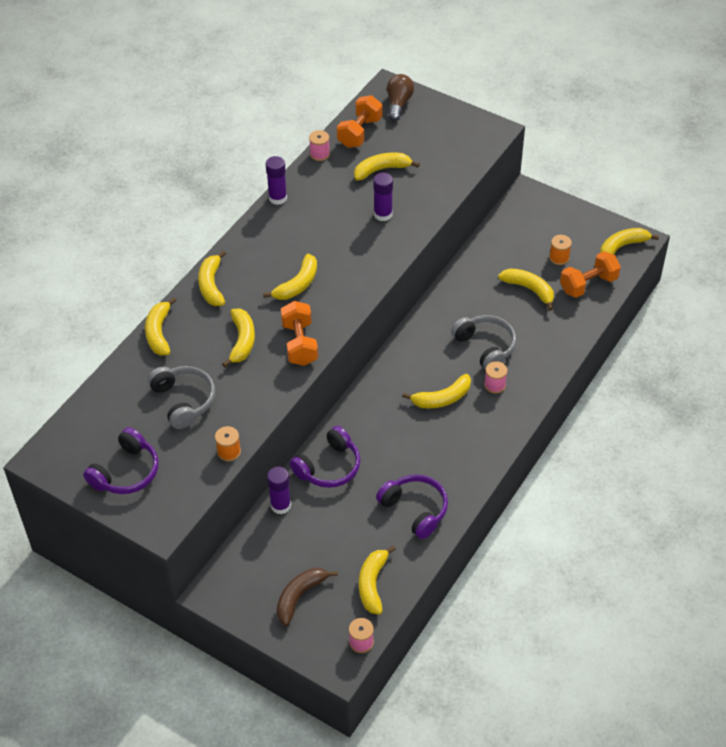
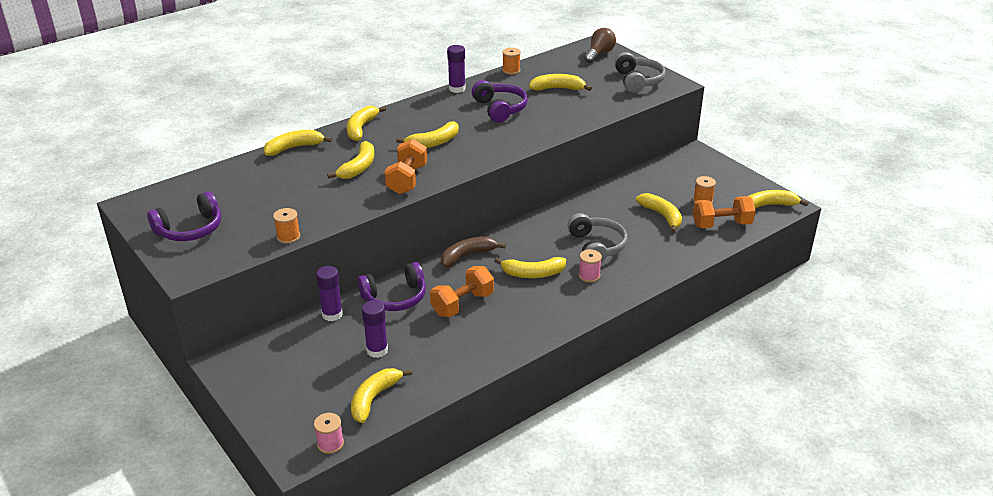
camera: 20 degrees right, 15 degrees down
(159, 333) = (294, 148): yellow banana -> yellow banana turned 45 degrees clockwise
(183, 401) = (278, 194): grey headphones -> grey headphones (638, 81)
(299, 596) = (299, 389): brown banana -> brown banana (467, 256)
(319, 154) = (511, 70): pink spool -> orange spool
(359, 132) = (554, 64): orange dumbbell -> orange dumbbell (462, 304)
(383, 214) = (540, 115): purple glue stick -> purple glue stick (377, 350)
(415, 509) = (454, 350): purple headphones -> purple headphones (500, 109)

